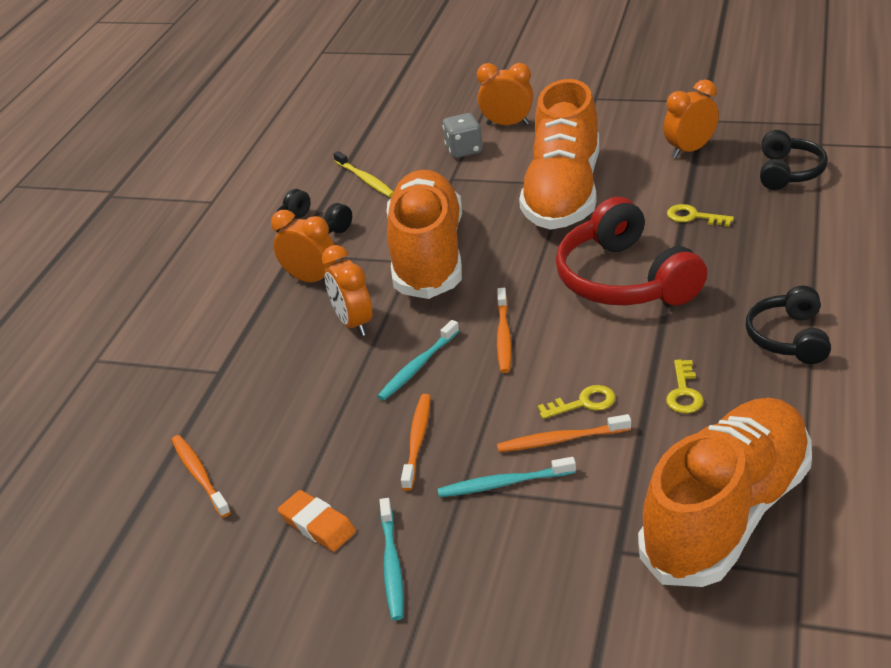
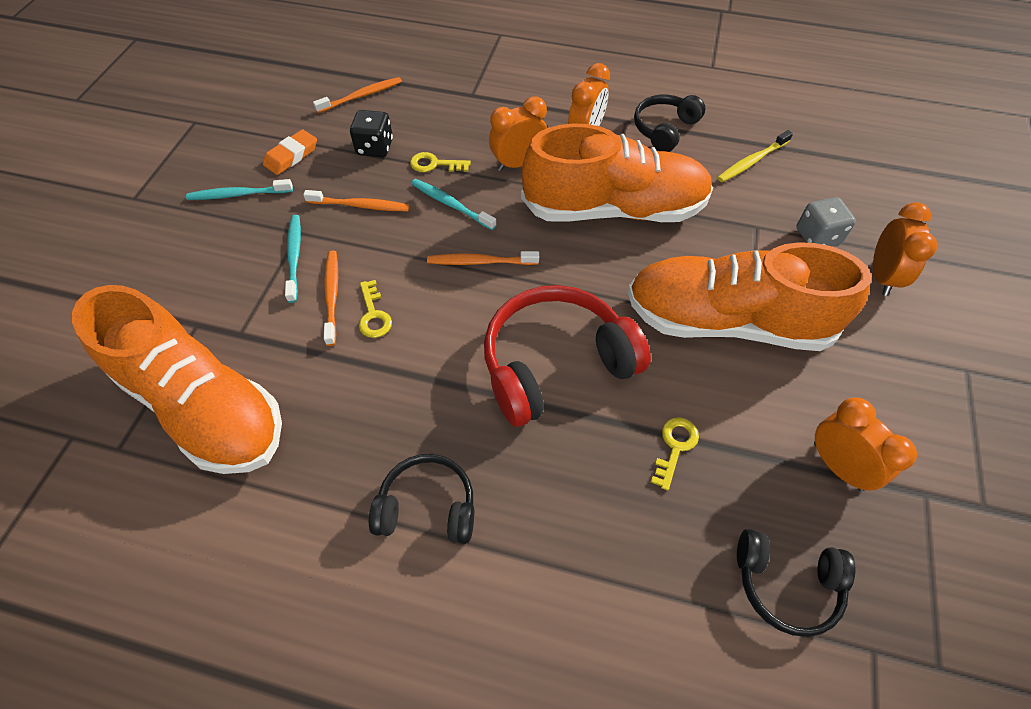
camera: 85 degrees right, 20 degrees up
(311, 444) = (375, 147): none -> black dice
(684, 392) = (366, 394): yellow key -> yellow key (434, 164)

